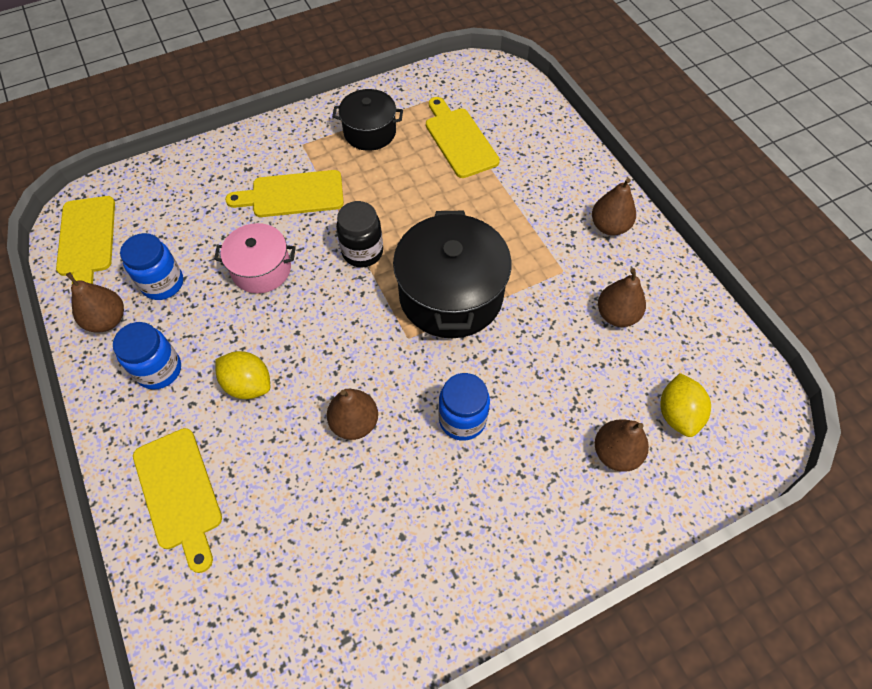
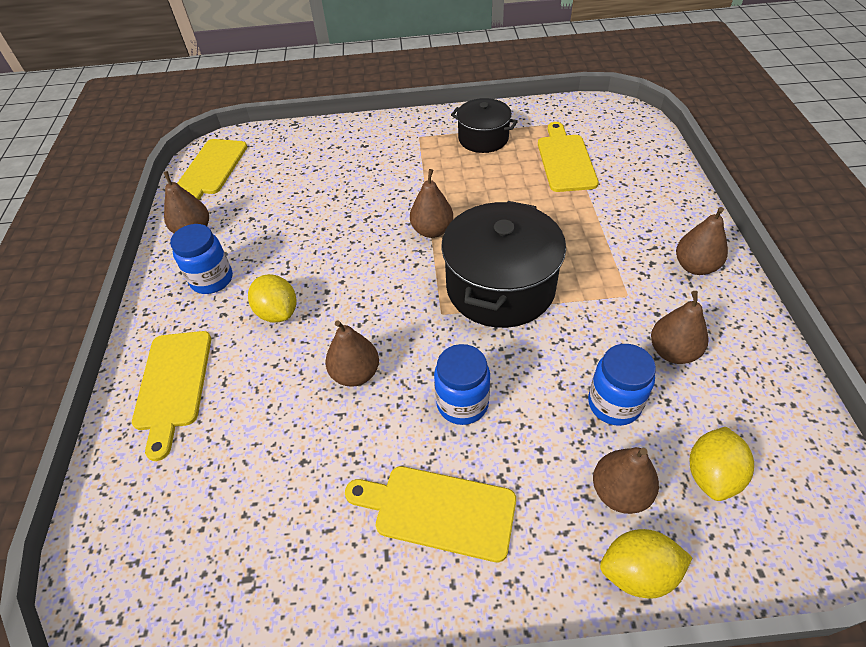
camera: 25 degrees right, 10 degrees down
(163, 283) = (251, 214): blue jar -> blue jar (614, 404)
(261, 269) = (336, 223): pink pot -> none
(292, 195) = (392, 172): yellow cutting board -> yellow cutting board (438, 511)
(362, 252) = (432, 230): black jar -> brown pear
(649, 512) = (638, 572): none -> yellow lemon

